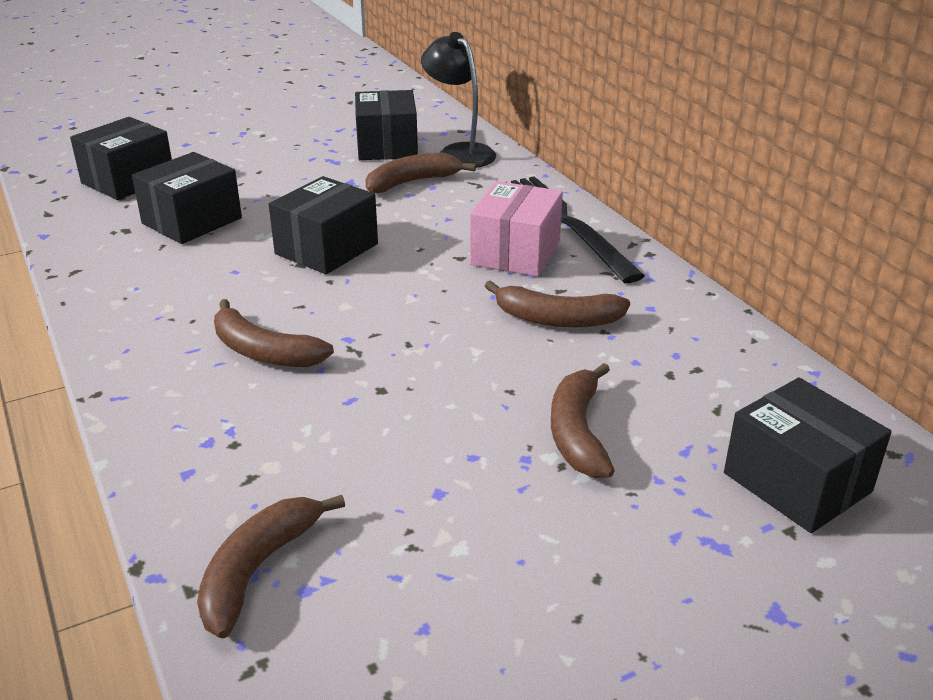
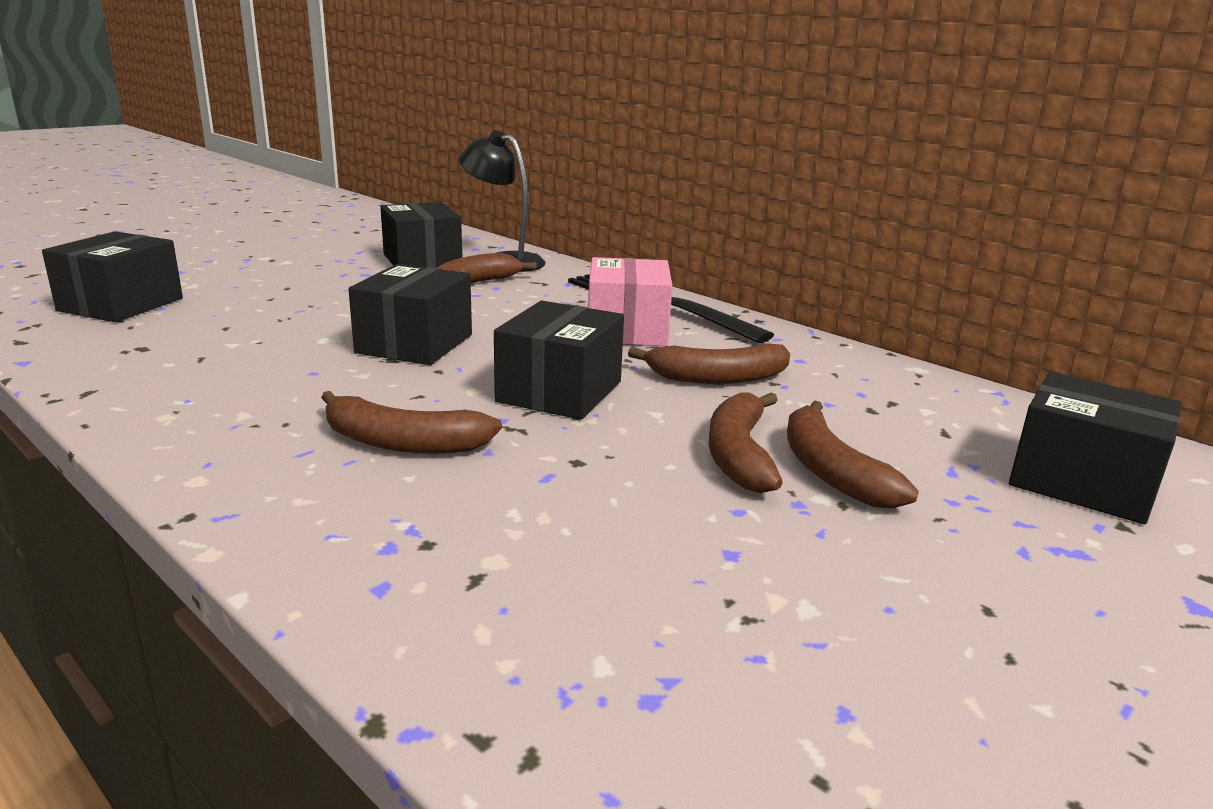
camera: 20 degrees left, 10 degrees down
(192, 221) = (228, 333): black box -> black box (559, 391)
(257, 569) = (565, 688): brown banana -> brown banana (739, 454)

